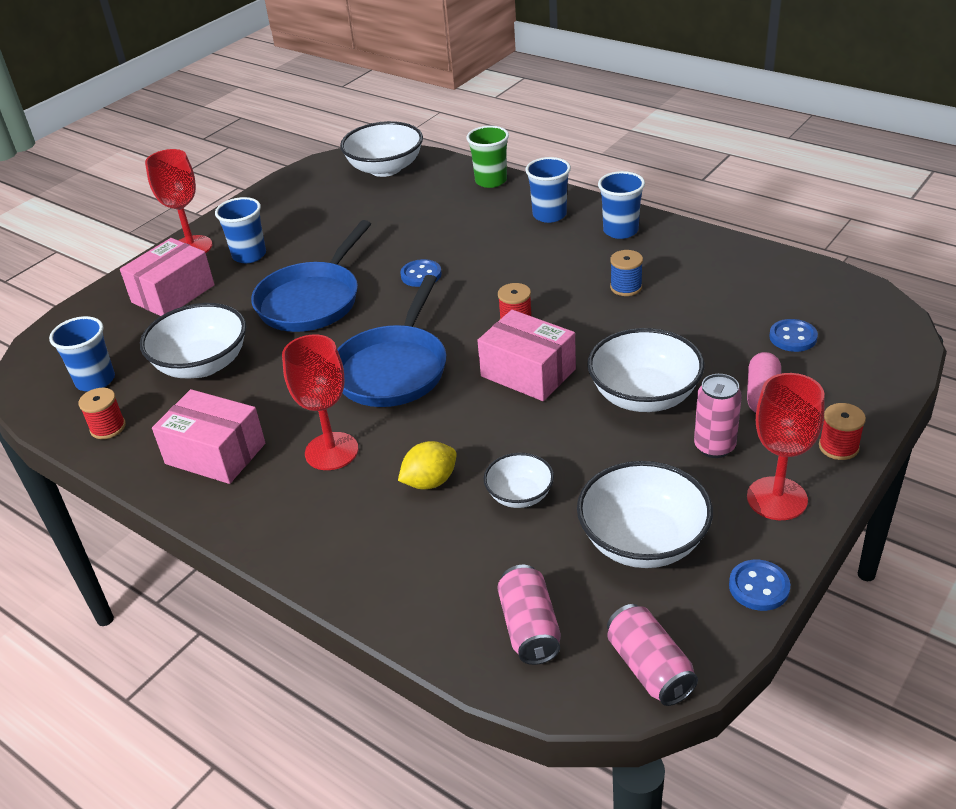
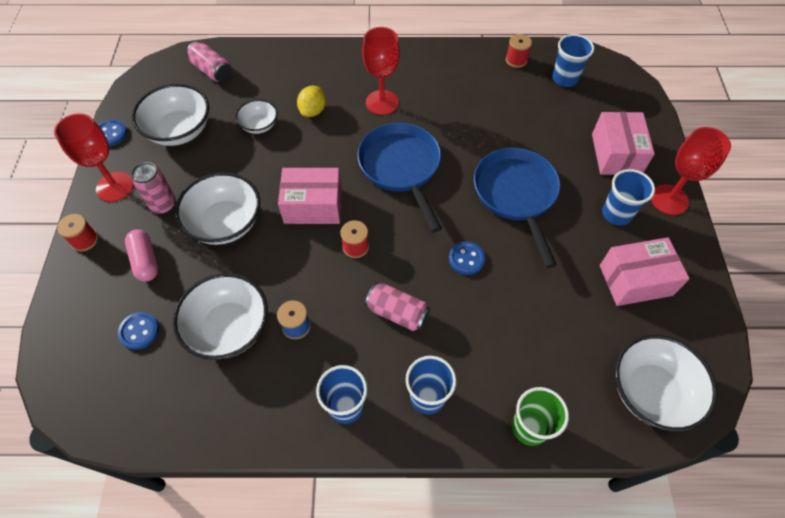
camera: 140 degrees right, 20 degrees up
(202, 364) = (520, 116): white bowl -> white bowl (229, 328)
(215, 454) = (441, 74): pink box -> pink box (635, 280)
(649, 668) = (149, 79): pink can -> pink can (397, 313)

